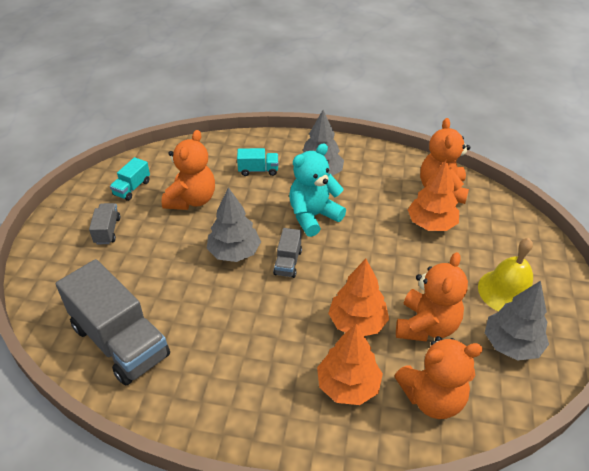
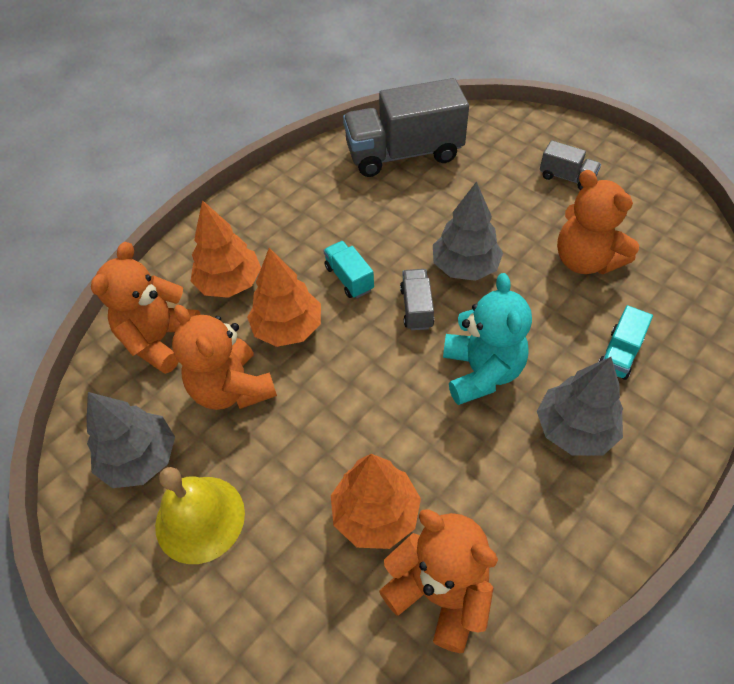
camera: 125 degrees right, 10 degrees up
(132, 188) = (639, 214): turquoise truck -> turquoise truck (349, 278)
(288, 262) = (416, 308): grey truck -> grey truck turned 45 degrees clockwise

